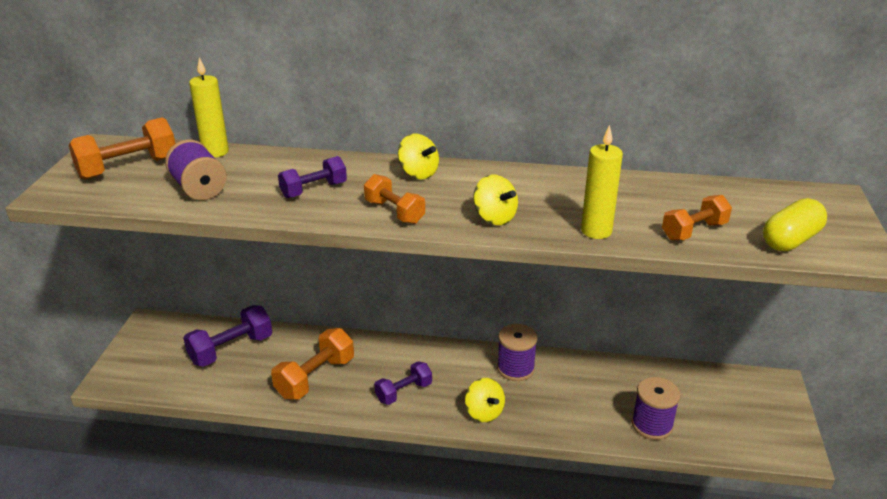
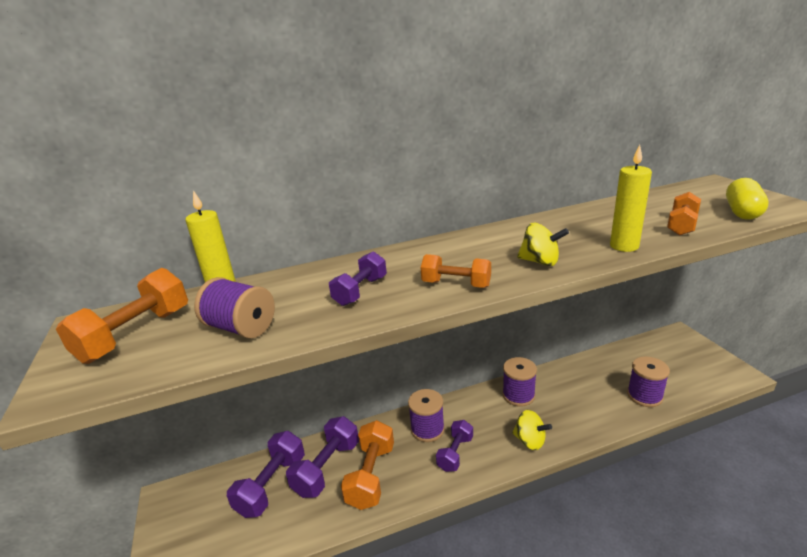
camera: 25 degrees left, 5 degrees down
(284, 355) = (327, 468): none -> purple dumbbell
(397, 361) = (427, 429): none -> purple spool
(418, 173) = (434, 251): yellow spinning top -> none

